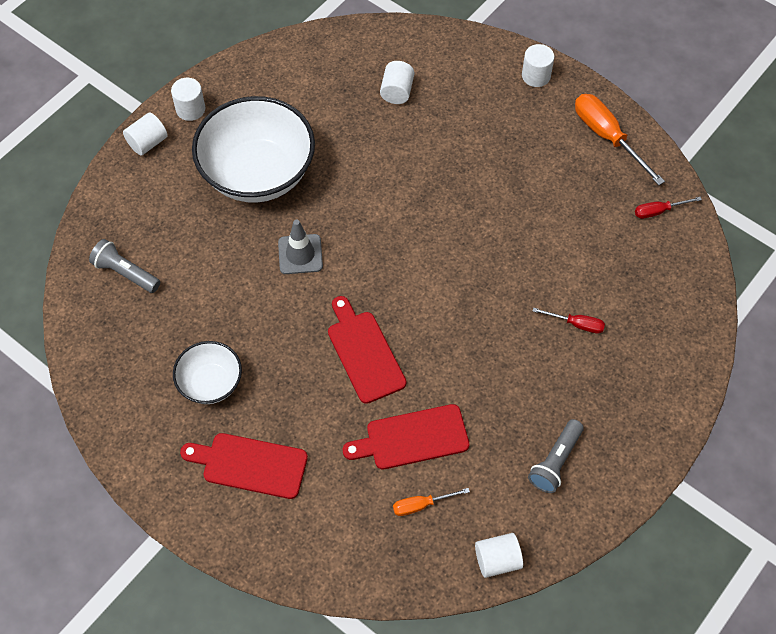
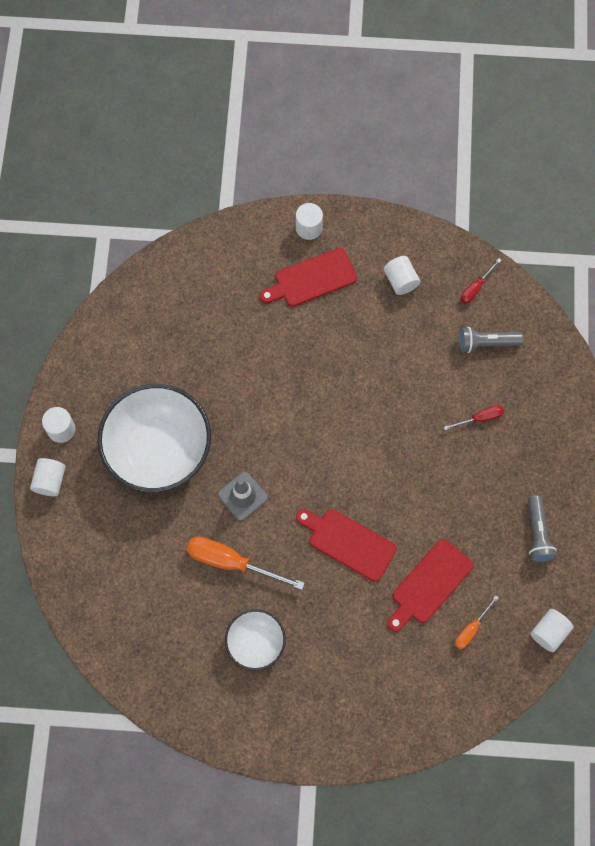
camera: 35 degrees left, 10 degrees up
(126, 273) = (122, 600): grey flashlight -> grey flashlight (486, 343)
(250, 465) = (332, 684): red cutting board -> red cutting board (311, 279)
(397, 91) = (213, 309): white cylinder -> white cylinder (400, 281)
(607, 137) = (397, 248): orange screwdriver -> orange screwdriver (231, 562)

